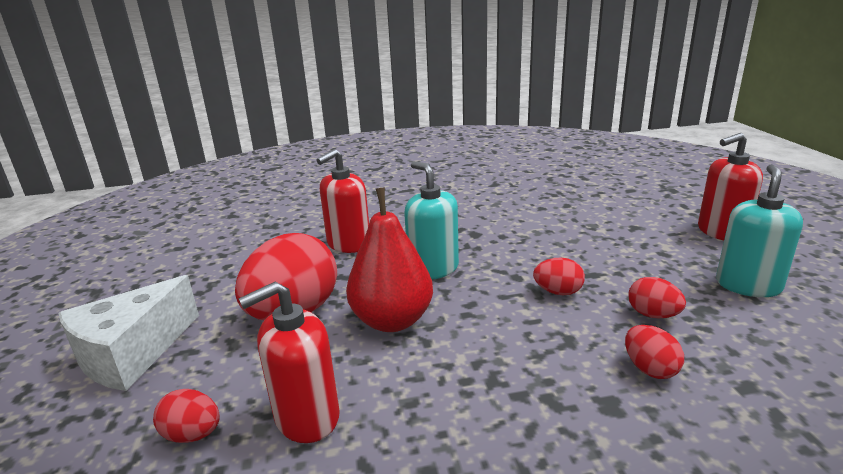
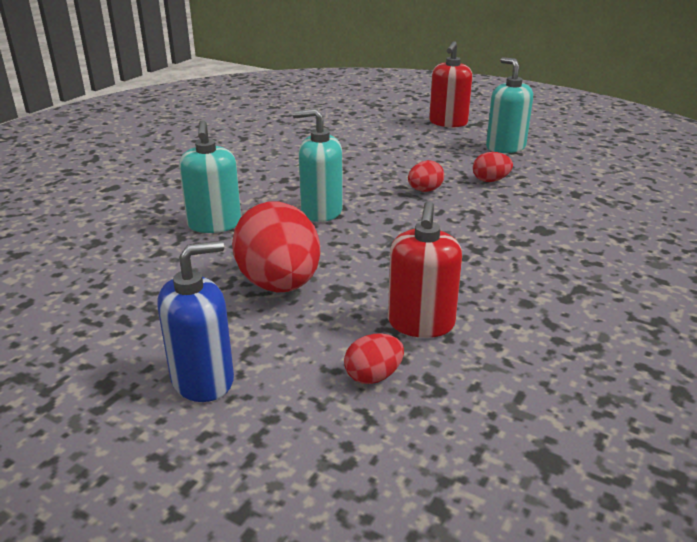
camera: 50 degrees left, 5 degrees up
(132, 354) = (203, 380): white cheese -> blue soap dispenser
(348, 244) = (214, 224): red soap dispenser -> turquoise soap dispenser
(392, 320) = (360, 252): red pear -> none
(650, 369) = (532, 206): red egg -> none

